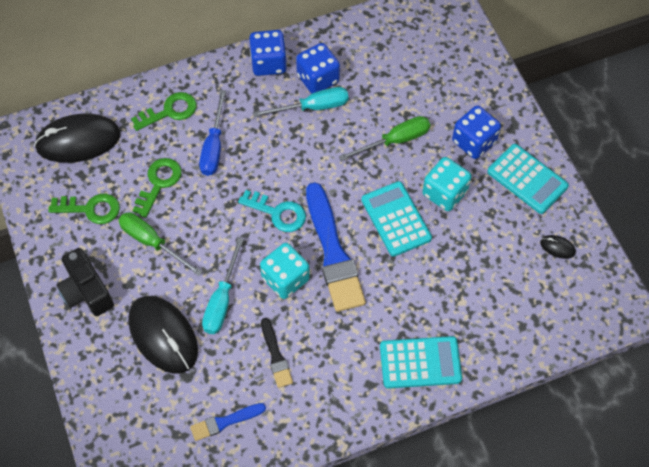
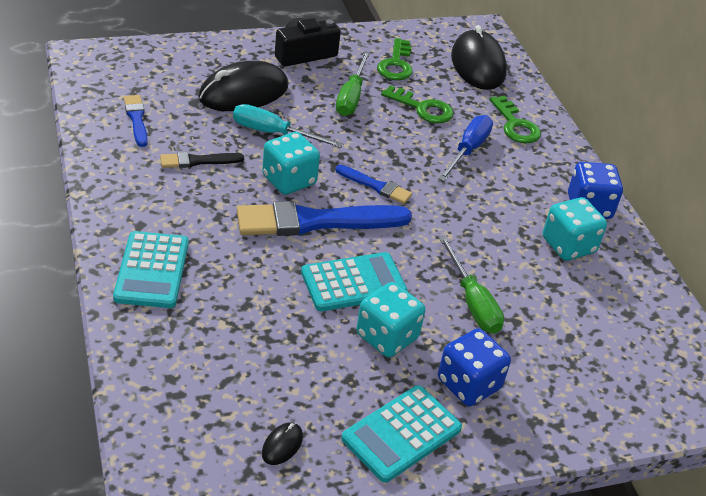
camera: 90 degrees right, 20 degrees down
(152, 242) = (351, 97): green screwdriver -> green screwdriver turned 150 degrees clockwise
(214, 146) = (468, 150): blue screwdriver -> blue screwdriver turned 105 degrees clockwise
(277, 213) = (375, 186): turquoise key -> blue brush
(313, 107) = (524, 235): turquoise screwdriver -> none
(318, 79) = (568, 245): blue dice -> turquoise dice

